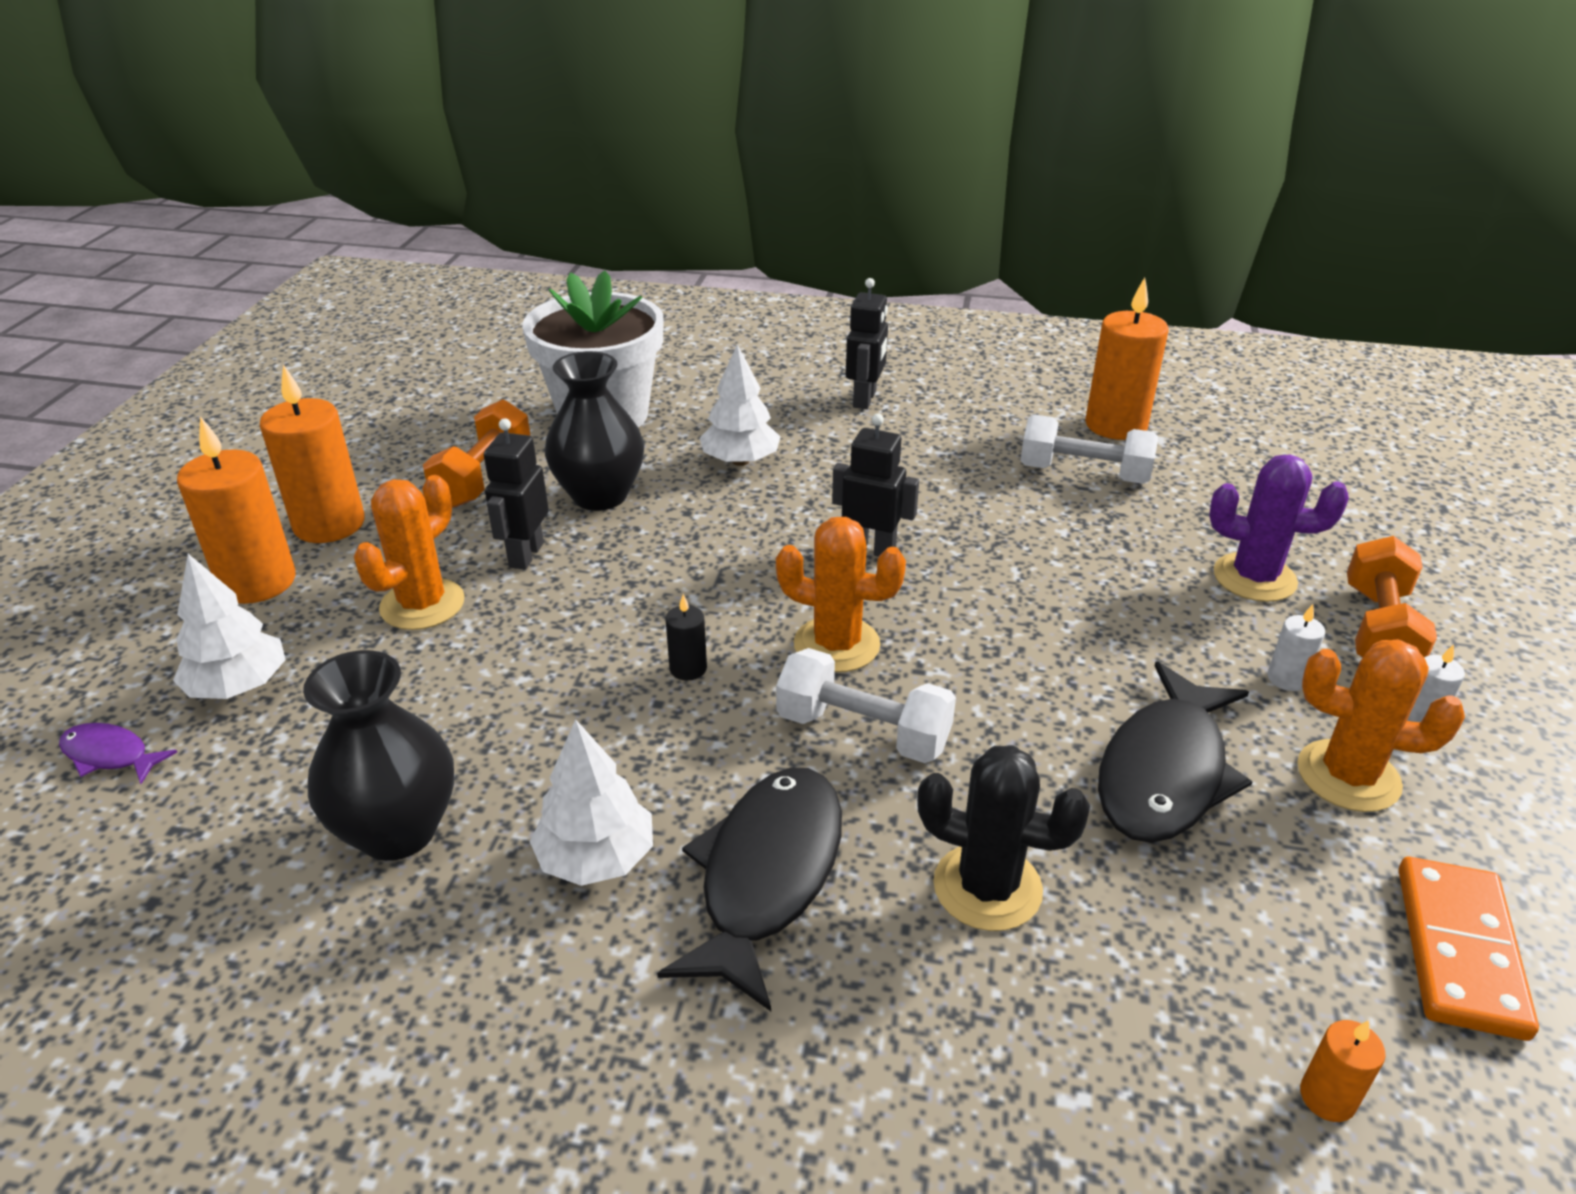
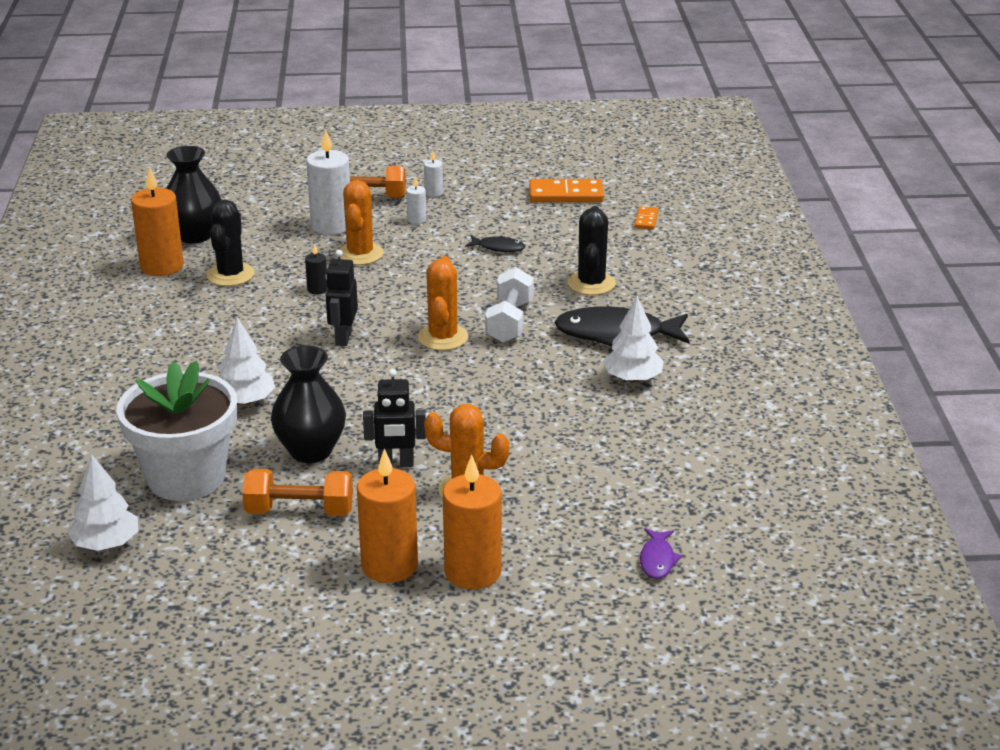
camera: 105 degrees left, 5 degrees down
(239, 686) = (577, 535): white tree -> white tree (106, 544)
(398, 831) = (650, 439): black vase -> black vase (194, 235)
(688, 668) = (485, 380): black candle -> black candle (317, 289)
(865, 399) = (138, 362): black robot -> none
(1084, 474) = (230, 275): white dumbbell -> black cactus
(1165, 772) = (498, 248): black fish -> black fish, size x0.48
(1254, 578) = (331, 225): purple cactus -> white candle
(1327, 1097) = (646, 220): orange candle -> orange domino
(1348, 776) = (479, 209): orange cactus -> orange cactus (360, 254)

